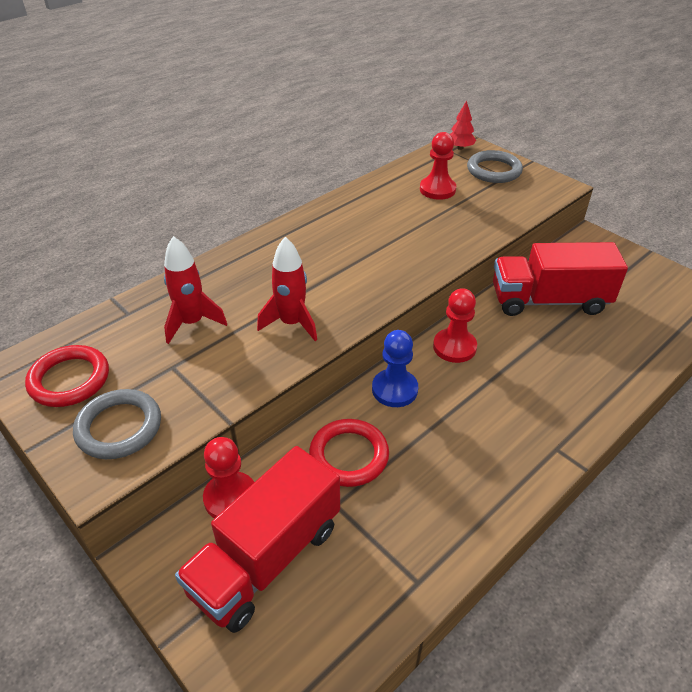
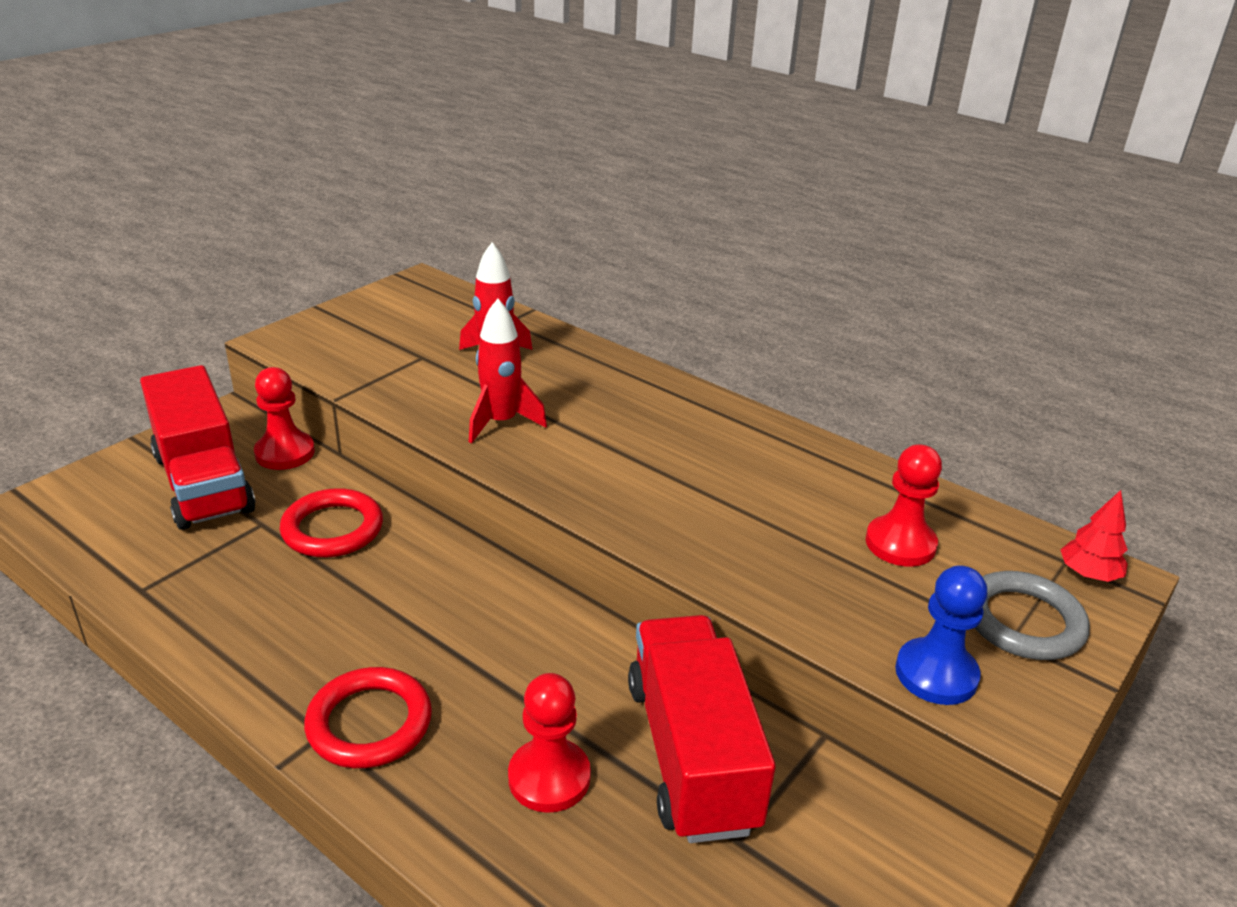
camera: 80 degrees right, 10 degrees down
(69, 379) = (404, 308): red ring -> red ring (369, 723)
(119, 427) = (336, 341): grey ring -> none
(266, 558) = (203, 483): red truck -> red truck turned 150 degrees counterclockwise
(394, 389) = (446, 562): blue pawn -> blue pawn (936, 674)
(454, 347) = (541, 622): red pawn -> red pawn (549, 777)

